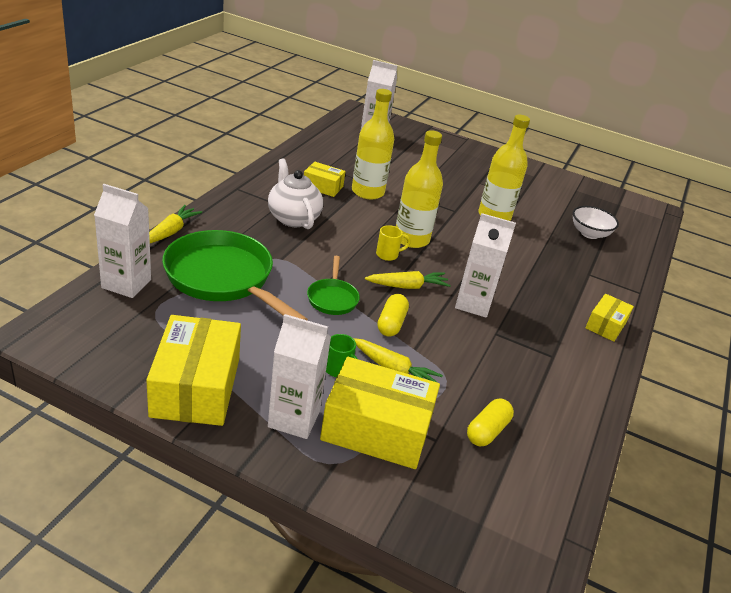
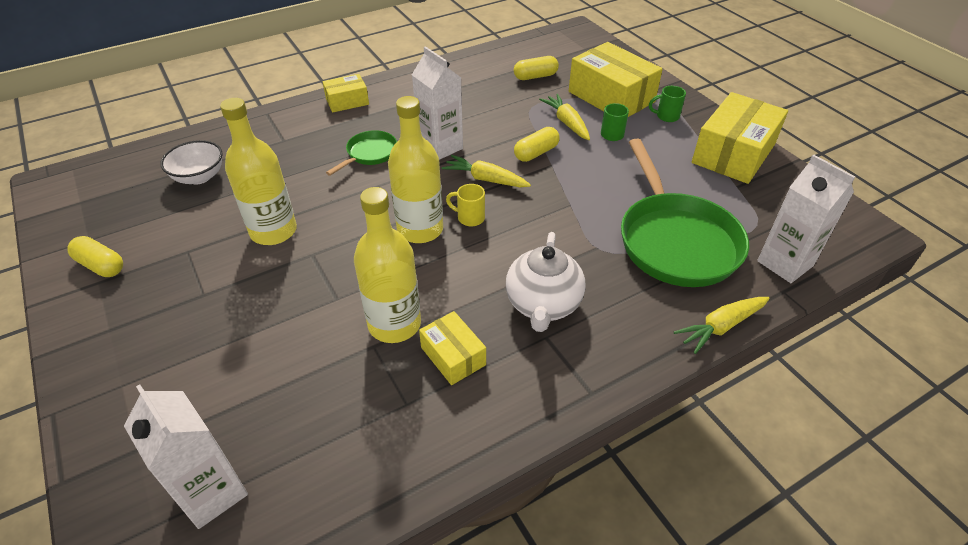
camera: 140 degrees left, 10 degrees up
(294, 419) = (666, 116): white carton -> green mug
(332, 298) = (572, 189): green pan -> green pan (370, 154)
(547, 182) = (101, 265): none -> yellow capsule

